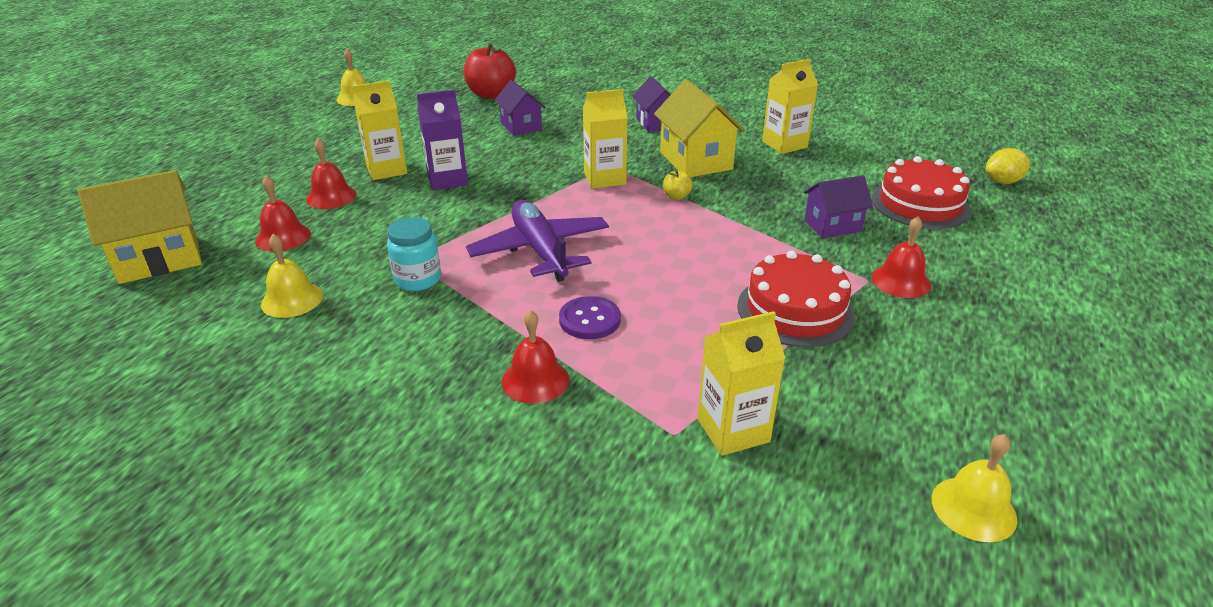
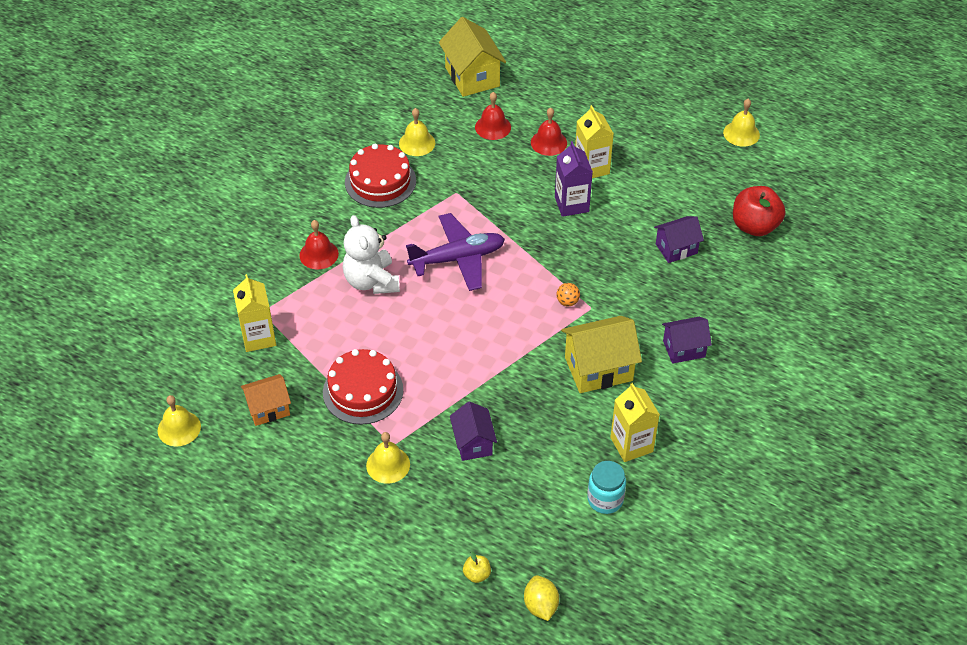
camera: 95 degrees right, 15 degrees up
(418, 279) = (430, 197): turquoise jar -> turquoise jar (605, 499)
(589, 320) = (371, 281): purple button -> white teddy bear
(604, 178) = (567, 302): yellow carton -> orange ball
(676, 196) = (532, 346): yellow apple -> yellow apple (477, 574)
(872, 399) = (268, 409): none -> orange house
(900, 281) = (388, 464): red bell -> yellow bell
(920, 204) = (503, 519): red cake -> red cake (380, 181)

